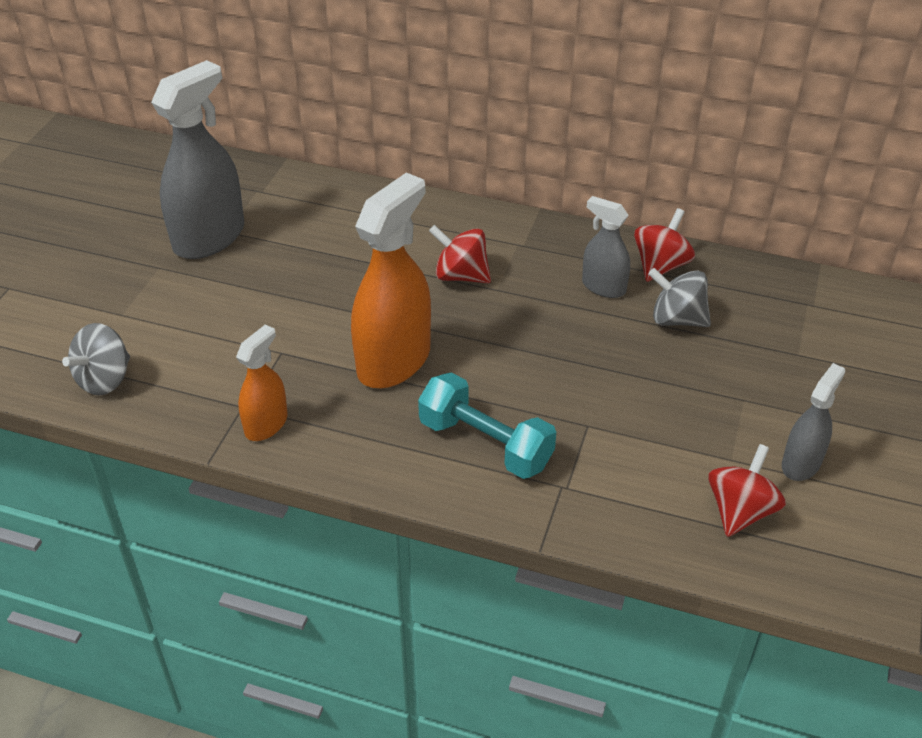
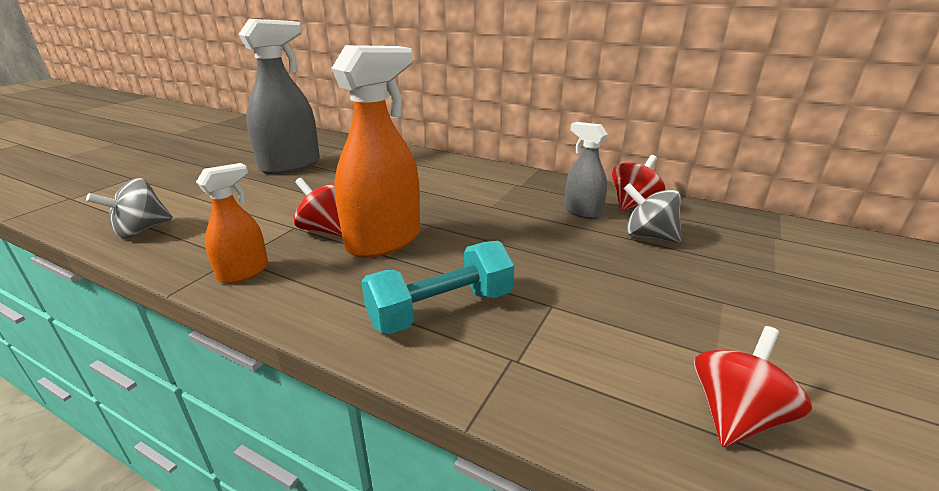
camera: 10 degrees right, 15 degrees down
(461, 275) = (464, 196): red spinning top -> red spinning top (325, 230)
(485, 444) = (441, 309): turquoise dumbbell -> turquoise dumbbell turned 75 degrees counterclockwise
(801, 463) = (806, 370): grey spray bottle -> none

